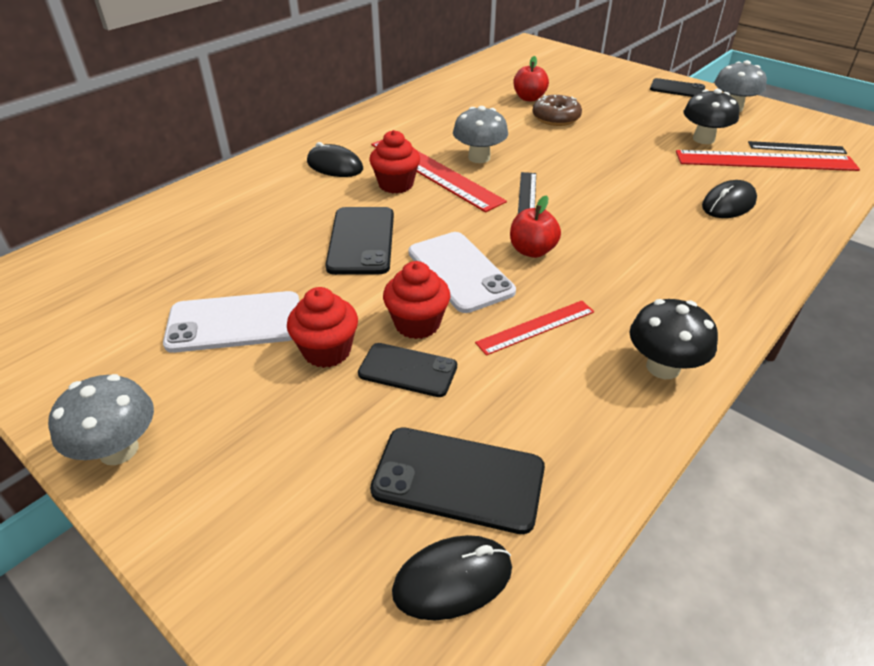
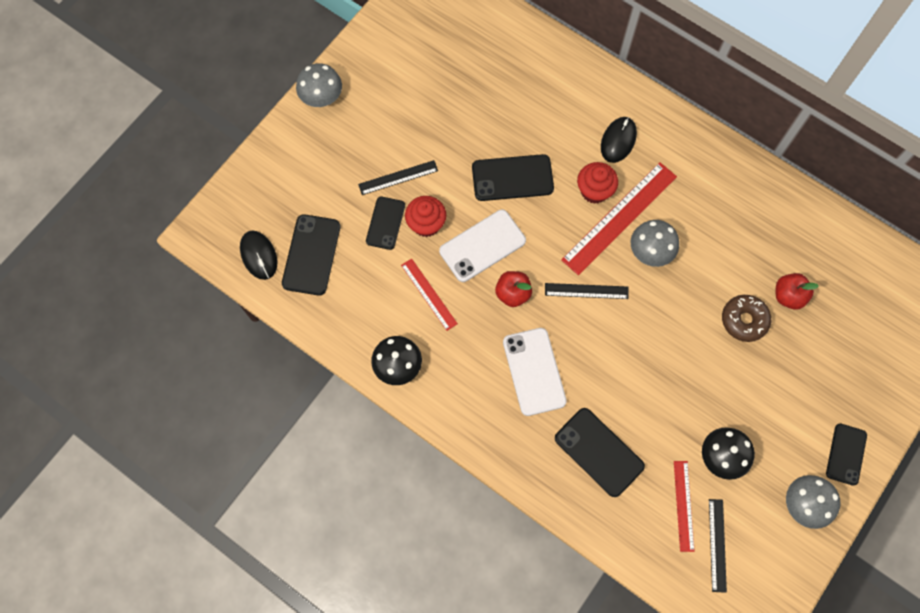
camera: 85 degrees right, 30 degrees up
(234, 322) = (419, 122): white phone -> white phone (534, 371)
(327, 351) = (398, 177): red cupcake -> black ruler
(728, 204) = (599, 452): black mouse -> black phone
(765, 161) = (683, 505): red ruler -> red ruler, size x0.55

